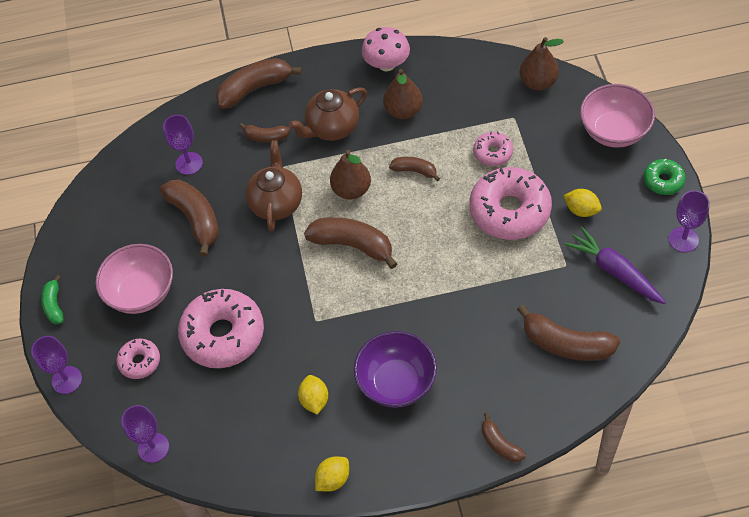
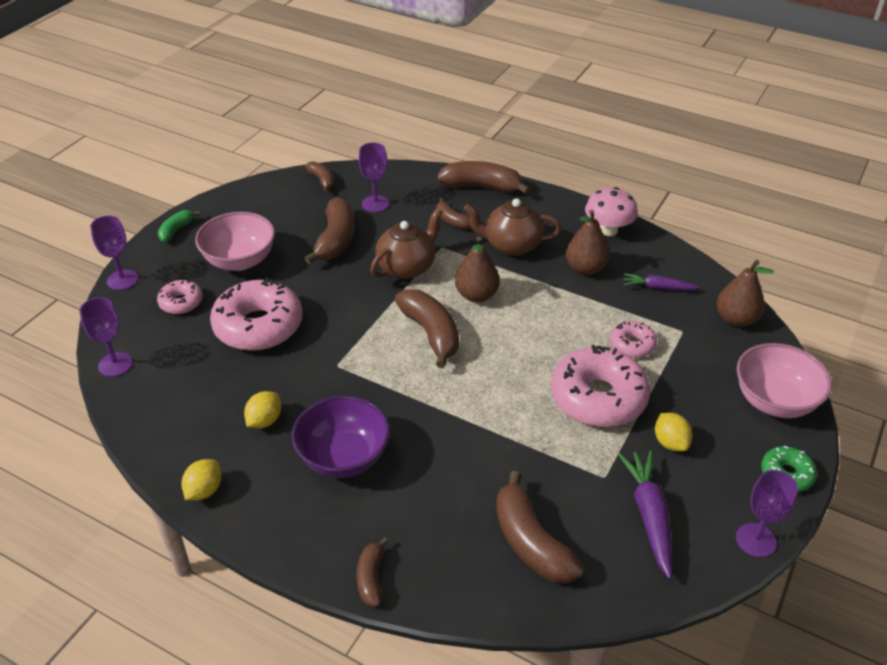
camera: 35 degrees right, 15 degrees down
(333, 479) = (204, 490): yellow lemon -> yellow lemon turned 60 degrees counterclockwise
(415, 171) = (545, 315): brown banana -> brown banana (322, 180)
(466, 92) = (658, 288): none -> purple carrot

